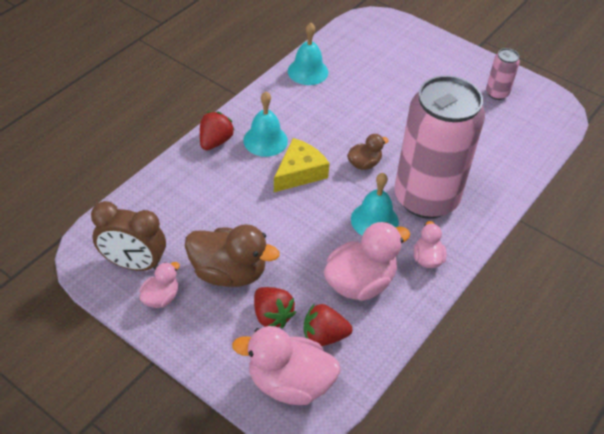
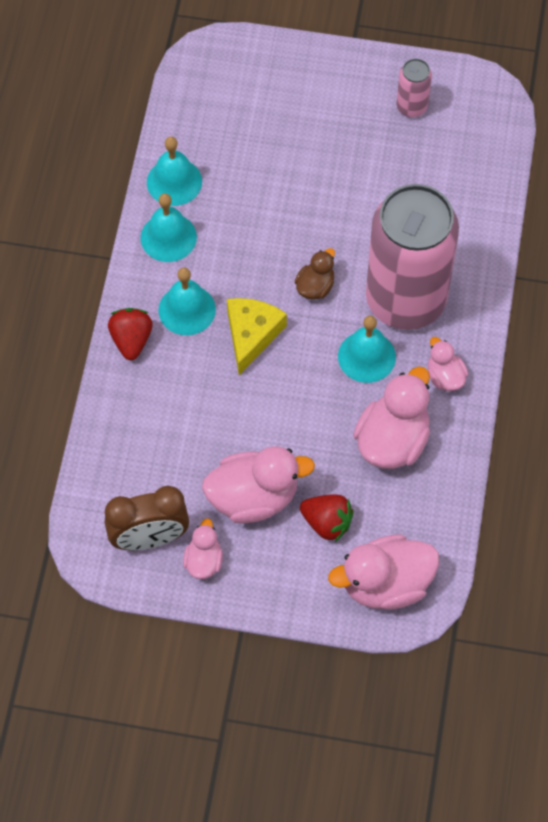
camera: 25 degrees left, 15 degrees up
(229, 272) = (253, 497): brown duck -> pink duck
(282, 97) = (168, 237): none -> turquoise bell
(324, 336) = (390, 518): red strawberry -> none

